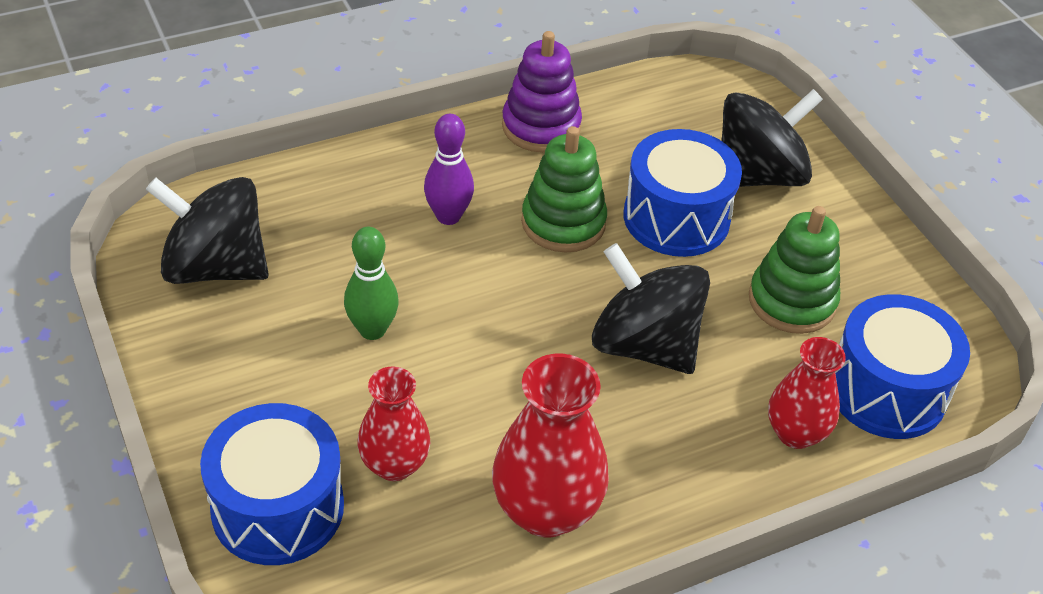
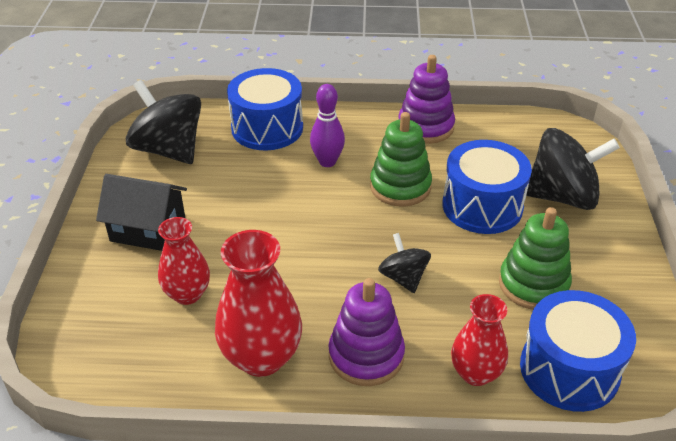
camera: 30 degrees right, 5 degrees down
(273, 394) = (148, 229): none -> black house
(278, 507) = (101, 293): blue drum -> blue drum (267, 128)
(372, 330) = (232, 212): green bowling pin -> none
(644, 345) = (403, 278): black spinning top -> black spinning top, size x0.54
(665, 459) = (366, 355): none -> purple stacking toy

